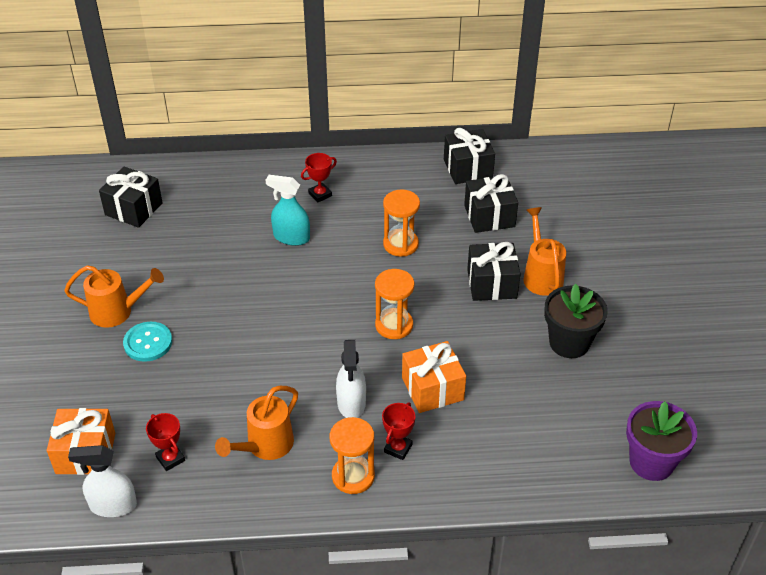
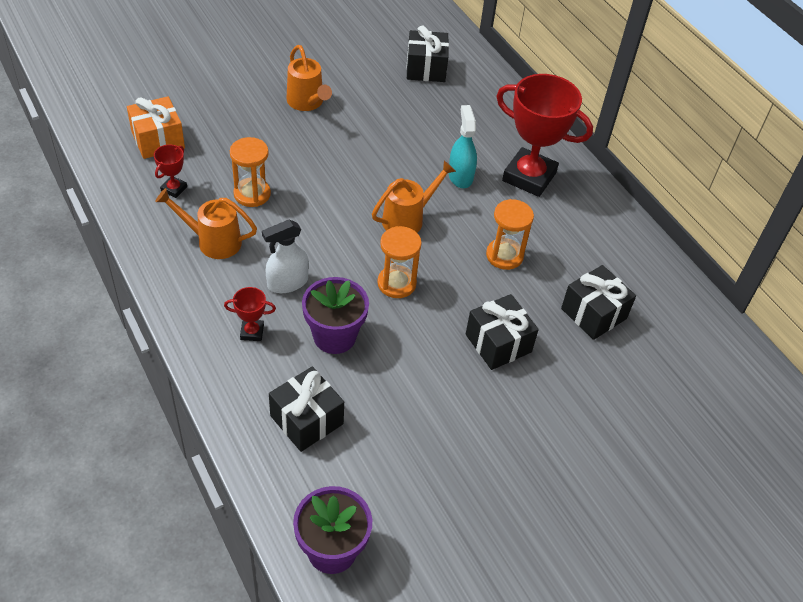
camera: 60 degrees right, 5 degrees up
(113, 505) = (116, 173): white spray bottle -> none
(148, 343) = (284, 132): turquoise button -> none
(320, 194) = (529, 177): red trophy -> red trophy, size x2.31
(353, 476) = (207, 310): orange hourglass -> orange hourglass (252, 194)
(432, 389) = (334, 336): orange gift -> purple flower pot
(468, 168) = (651, 275): black gift -> black gift (306, 420)
(541, 275) = (537, 382): orange watering can -> orange watering can (408, 219)
(569, 343) = (456, 432): black flower pot -> none

